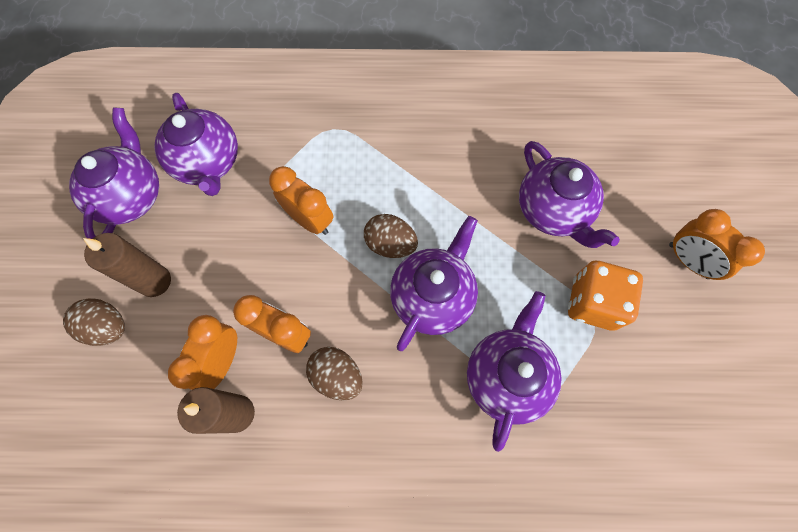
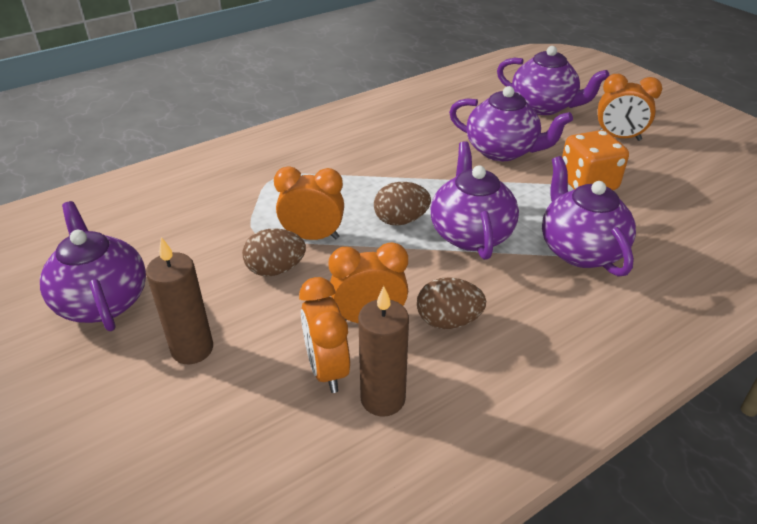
camera: 35 degrees left, 30 degrees down
(108, 327) = (168, 411): brown egg -> brown egg (276, 269)
(208, 163) = (171, 244): purple teapot -> purple teapot (543, 107)

